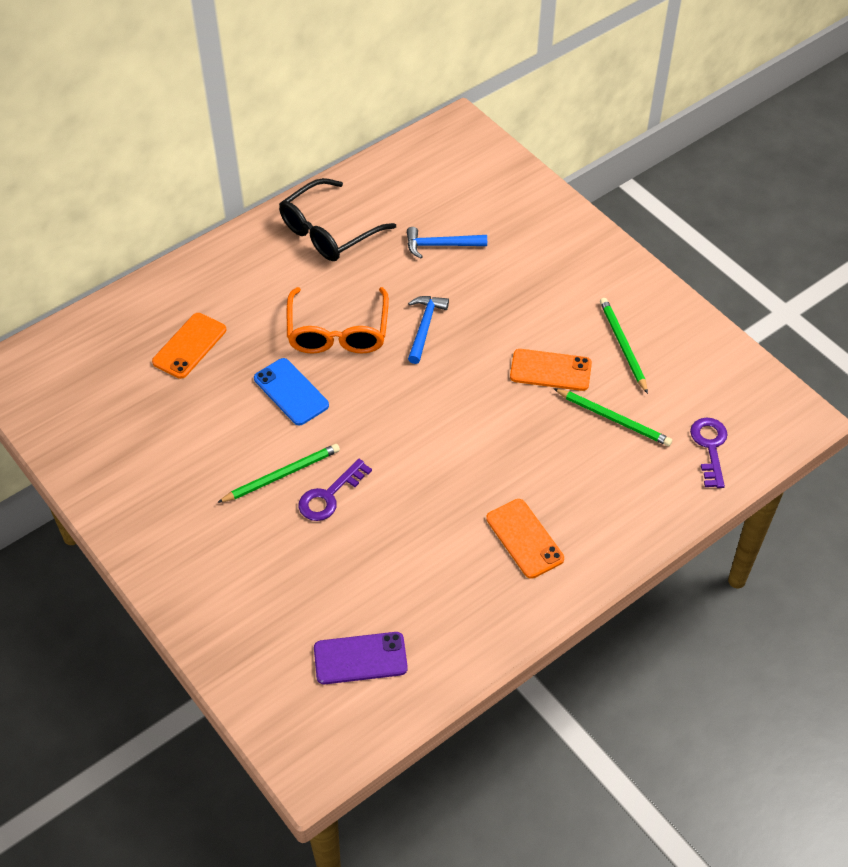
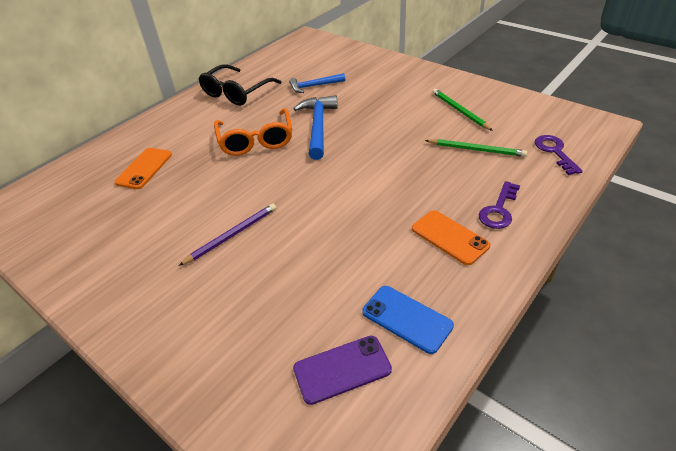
camera: 10 degrees left, 10 degrees down
(282, 475) = (232, 235): green pencil -> purple pencil
(291, 392) = (228, 180): blue phone -> blue phone (407, 319)
(329, 495) = (276, 241): purple key -> purple key (499, 210)
(425, 327) = (318, 126): blue hammer -> blue hammer, size x1.57
(550, 370) = (417, 132): orange phone -> none

